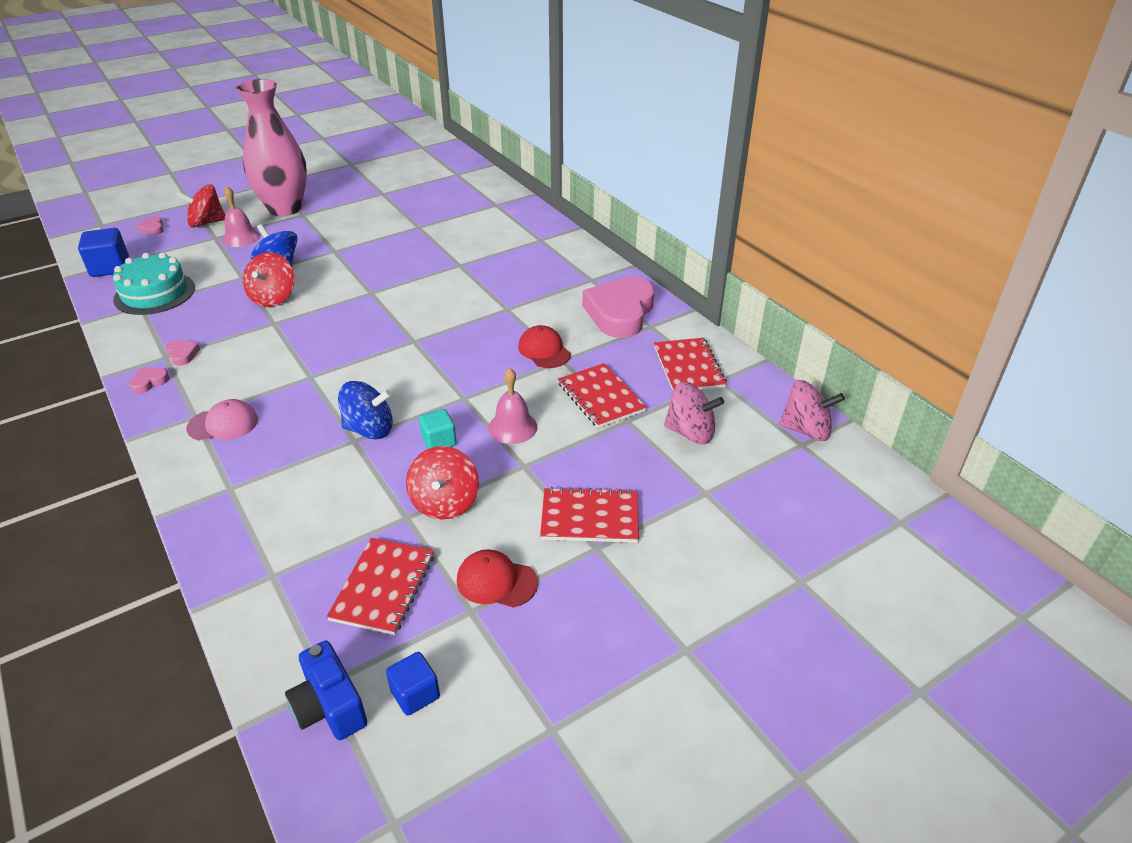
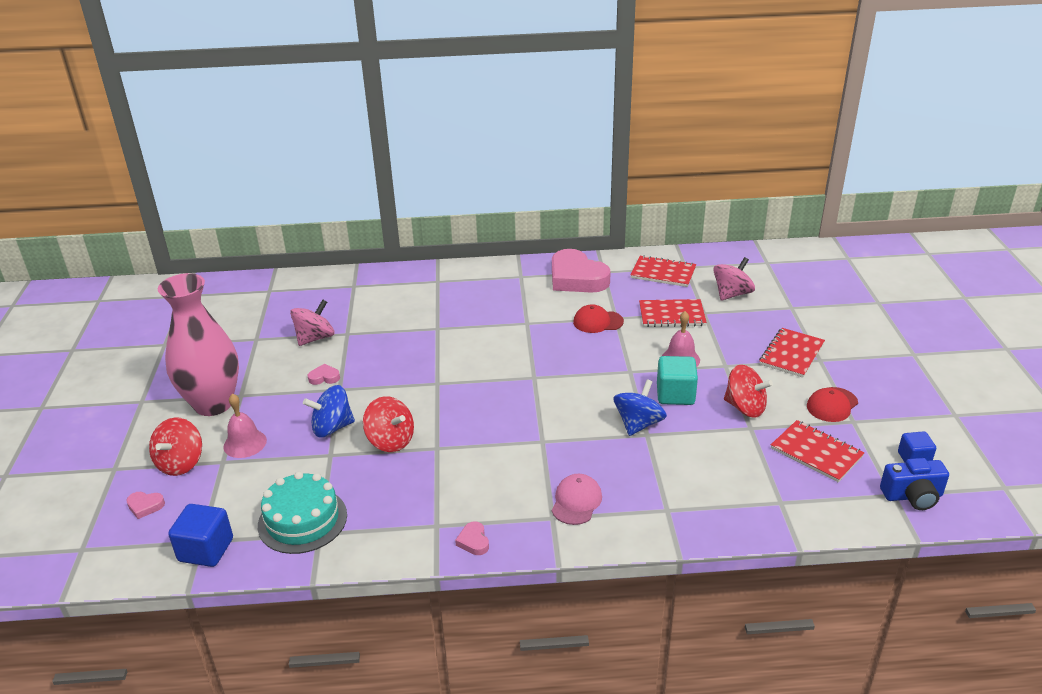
camera: 60 degrees left, 5 degrees down
(182, 354) = (442, 513): pink heart -> pink heart (324, 377)
(439, 441) = (675, 394): turquoise cube -> turquoise cube, size x1.55
(806, 430) = (755, 256): pink spinning top -> pink spinning top (315, 338)

